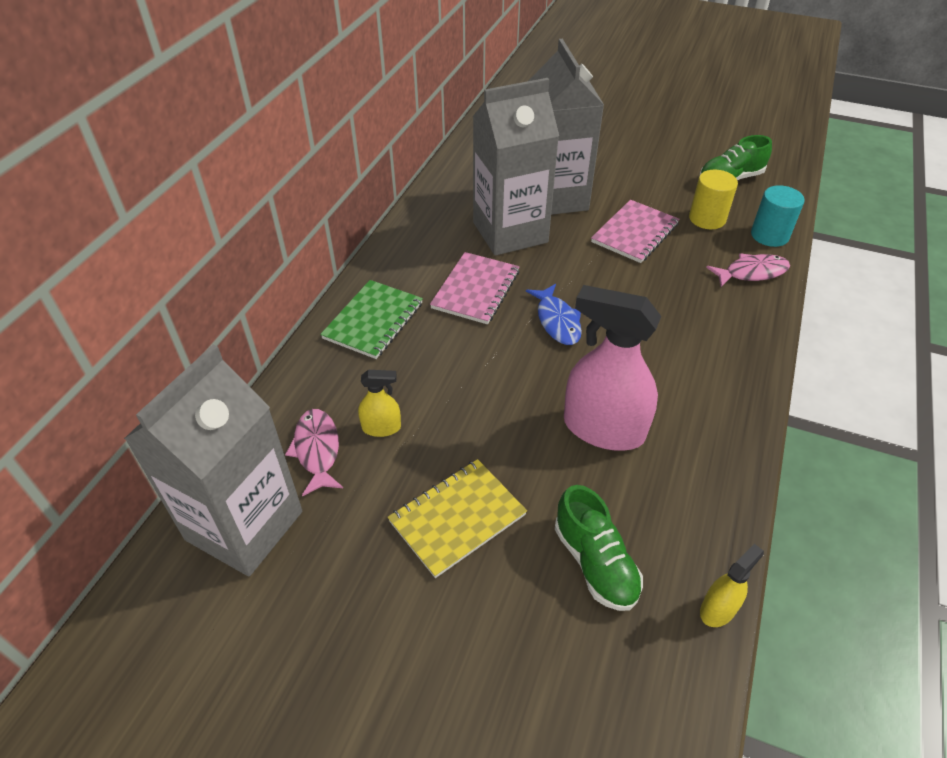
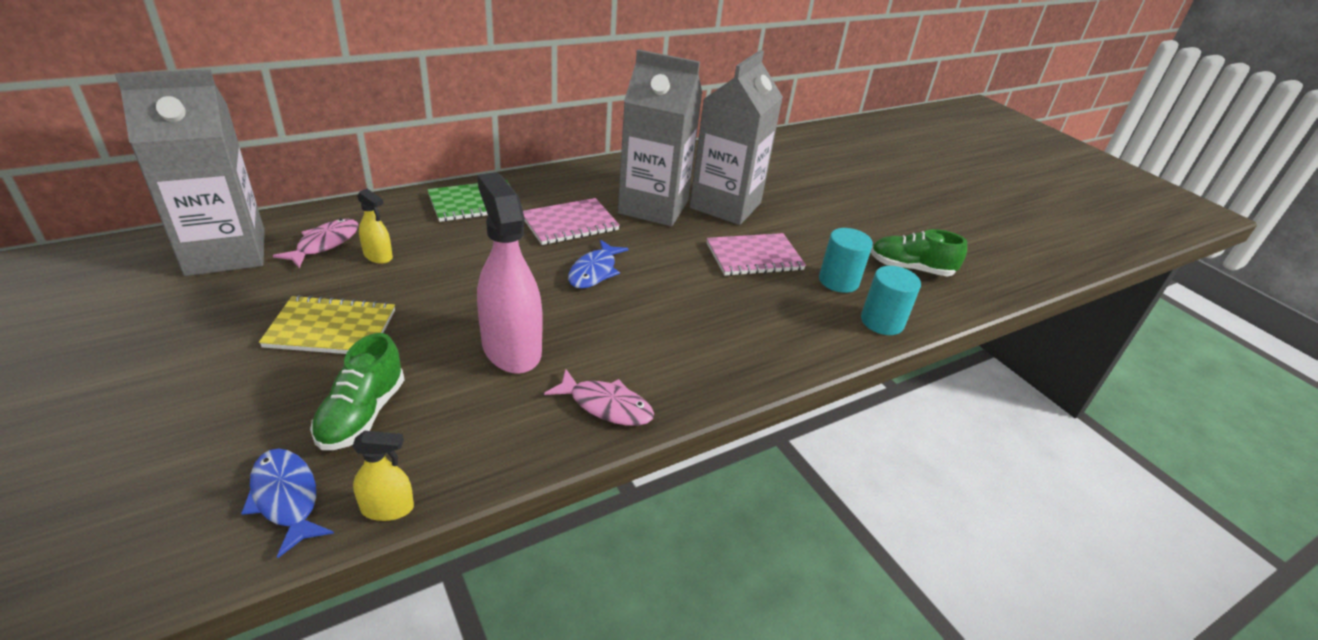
camera: 35 degrees right, 10 degrees down
(651, 664) = (286, 498): none -> blue fish
(707, 219) = (838, 281): yellow cylinder -> turquoise cylinder
(752, 272) = (817, 335): pink fish -> pink fish (606, 406)

